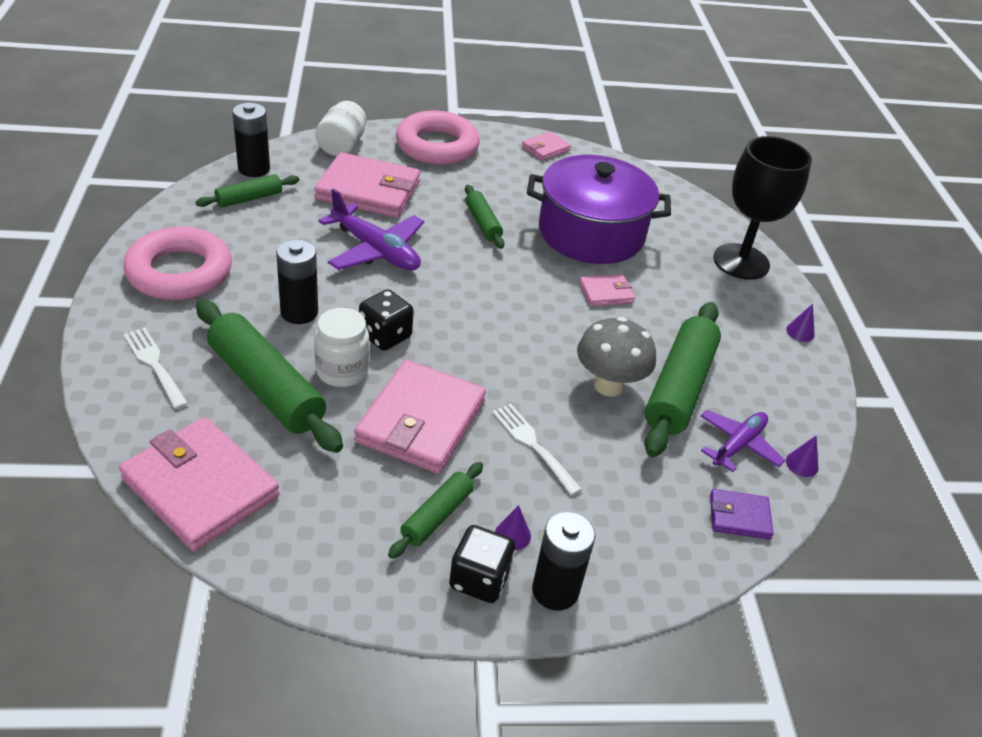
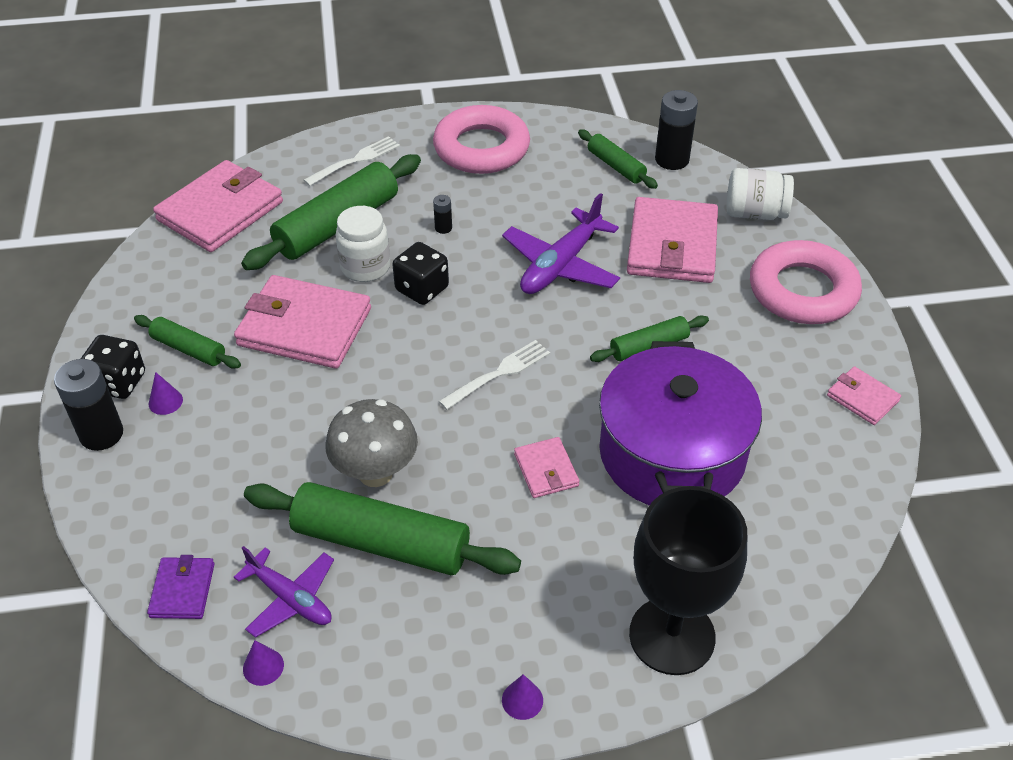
camera: 90 degrees right, 5 degrees up
(299, 312) = (443, 228): black battery -> black battery, size x0.48
(534, 446) = (277, 412): white fork -> white fork (498, 374)

